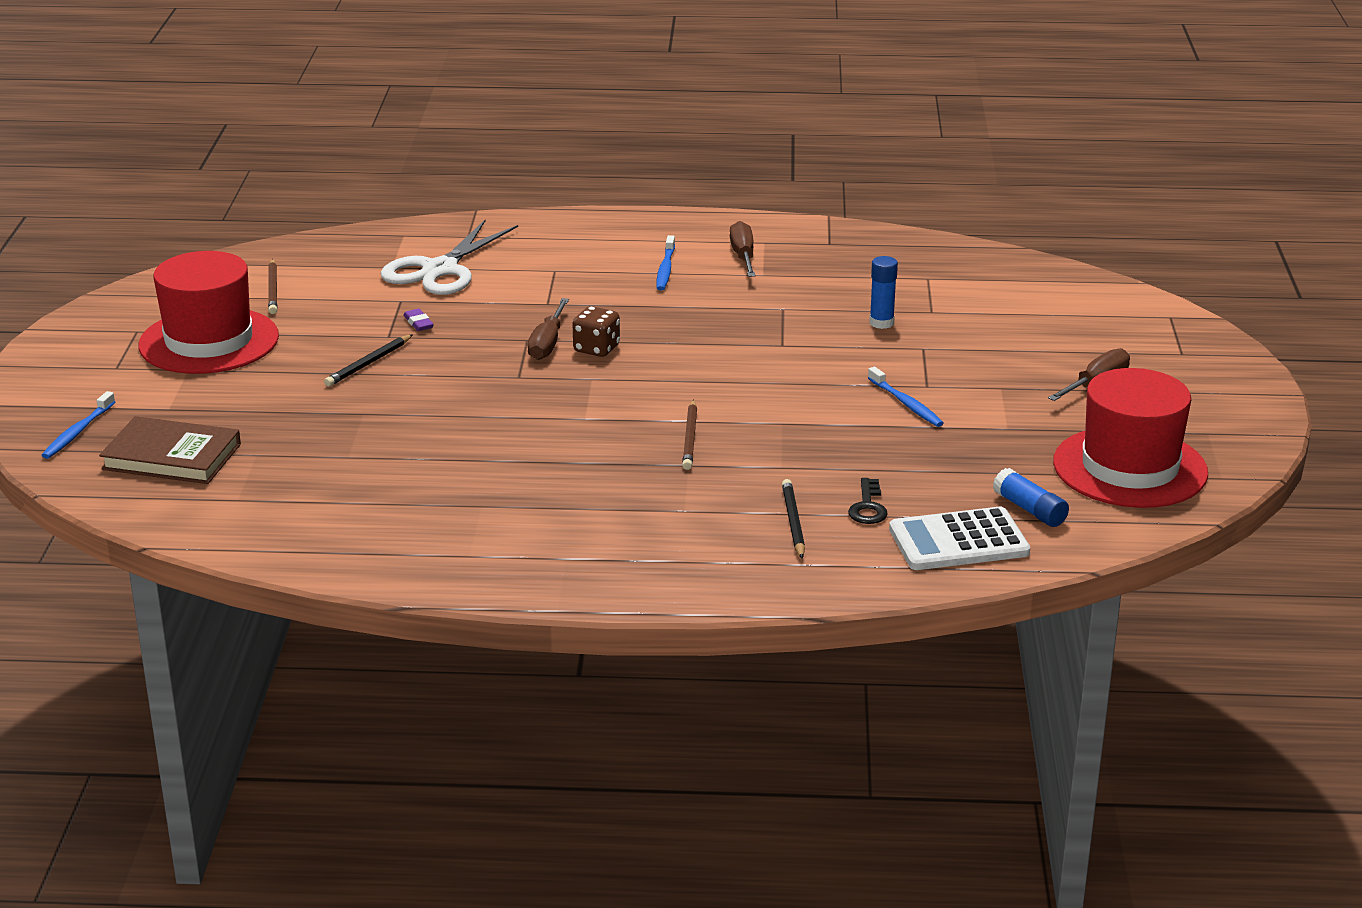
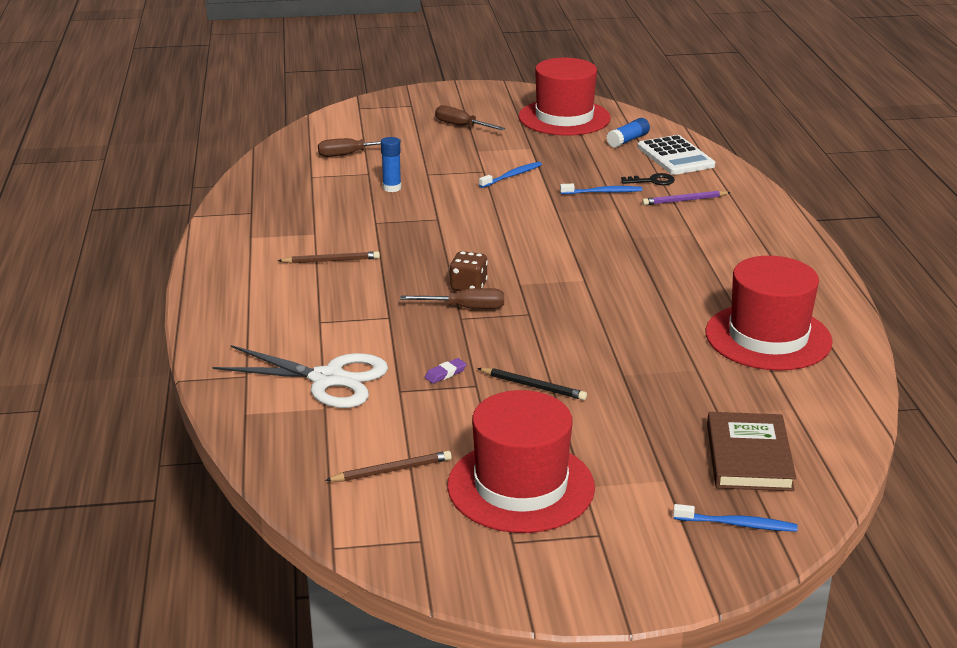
camera: 100 degrees left, 0 degrees up
(389, 513) = (768, 337): none -> red hat
(665, 269) = (311, 272): blue toothbrush -> blue toothbrush (603, 192)
(690, 438) = (594, 239): brown pencil -> brown pencil (331, 261)
(743, 256) = (279, 243): brown screwdriver -> brown screwdriver (348, 154)
(793, 522) = (684, 200): black pencil -> purple pencil

